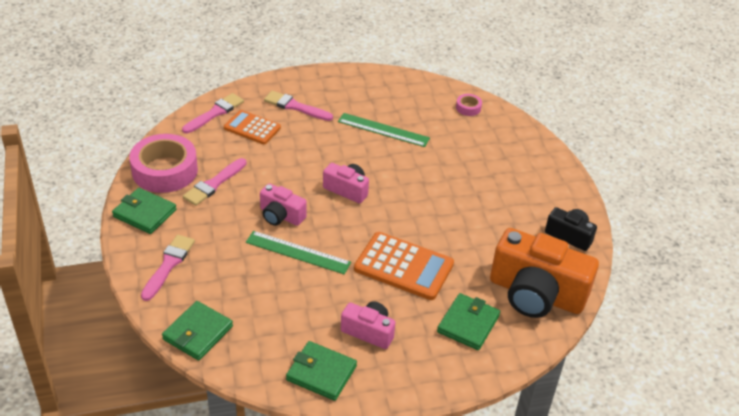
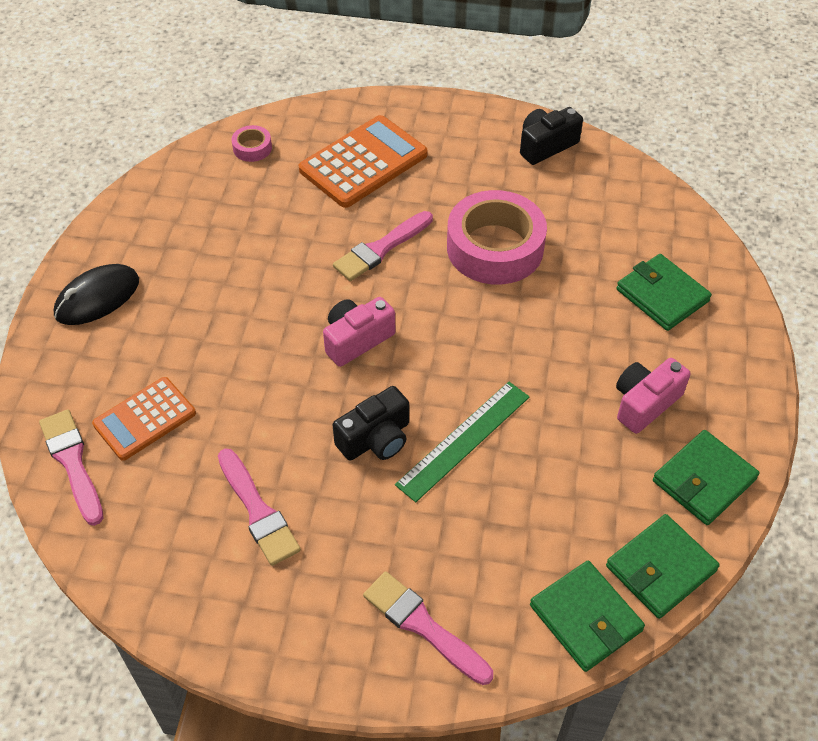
camera: 65 degrees left, 10 degrees up
(144, 213) = (282, 635): green wallet -> green wallet (660, 568)
(165, 171) = (186, 578): pink tape -> pink tape (495, 247)
(281, 216) = (376, 439): pink camera -> black camera
(295, 107) = (125, 345): pink brush -> pink brush (381, 248)
(321, 87) = (97, 298): none -> black mouse
(383, 130) = (246, 255): green ruler -> none
(403, 267) = (539, 326): orange calculator -> orange calculator (363, 162)
(536, 294) = (632, 213): orange camera -> none

